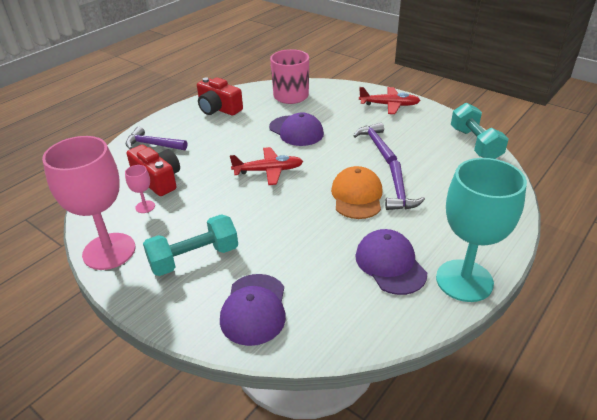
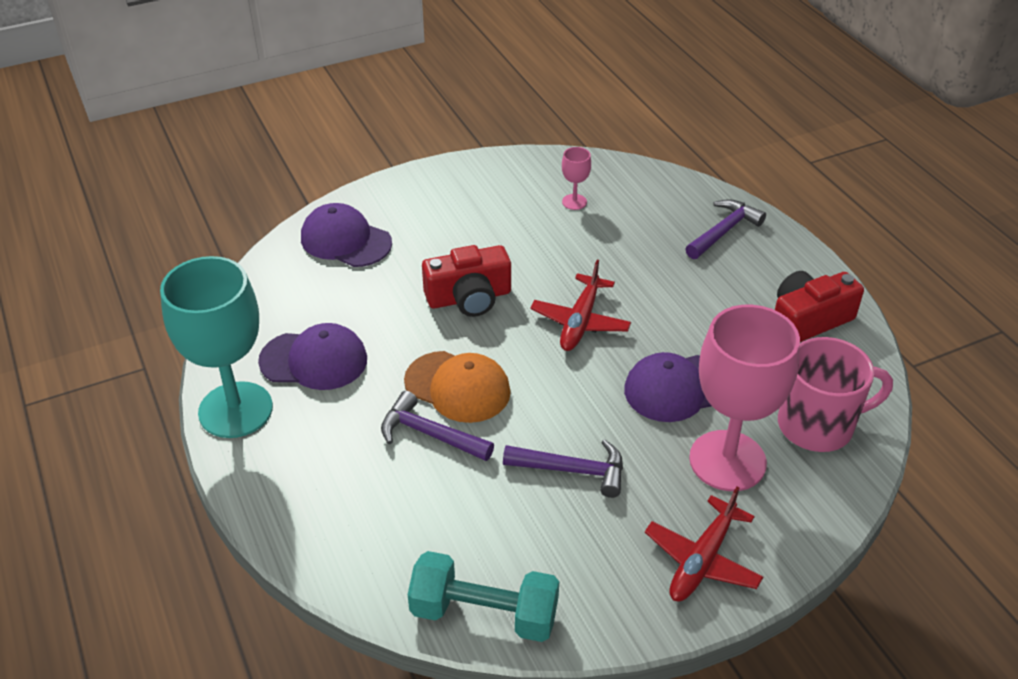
camera: 115 degrees right, 5 degrees up
(109, 251) = (511, 167): pink goblet -> pink goblet (727, 461)
(158, 179) = (627, 221): red camera -> red camera (469, 298)
(194, 258) = (452, 219): turquoise dumbbell -> none

